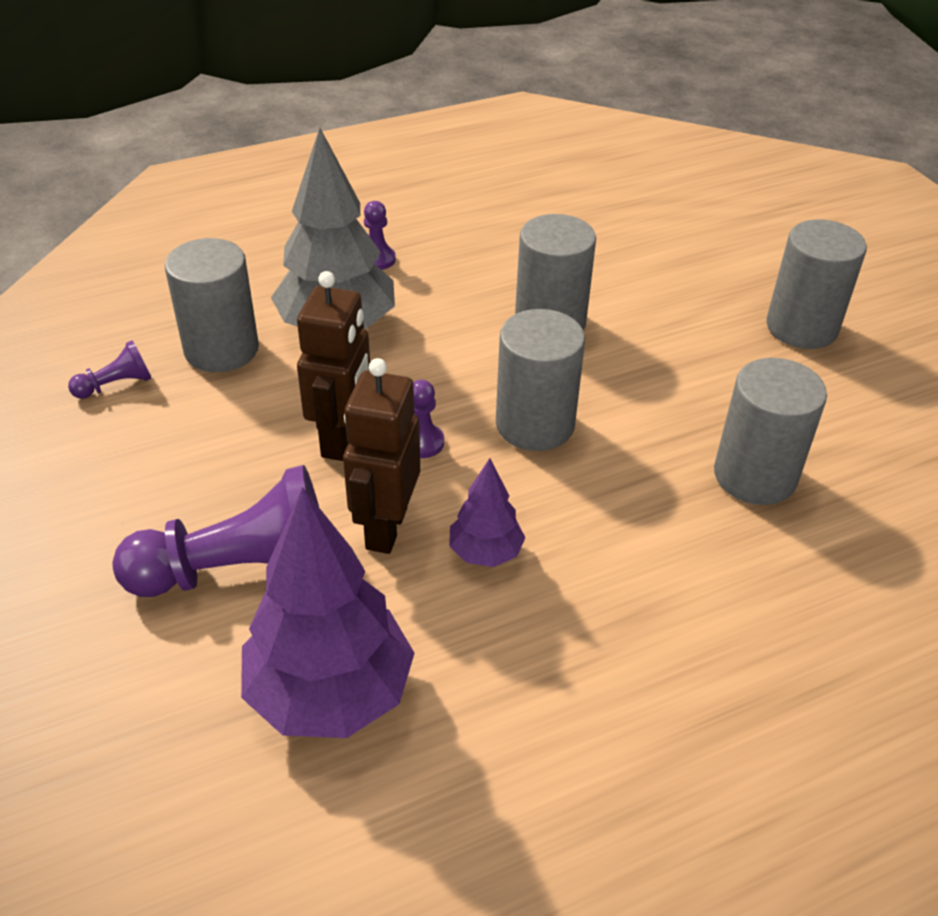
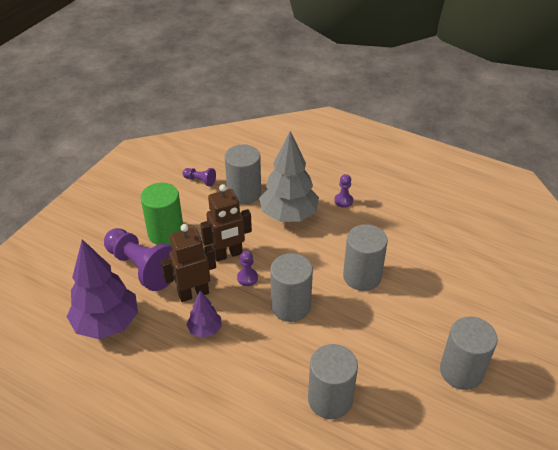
camera: 55 degrees right, 0 degrees up
(191, 494) = (166, 233): none -> green cylinder

